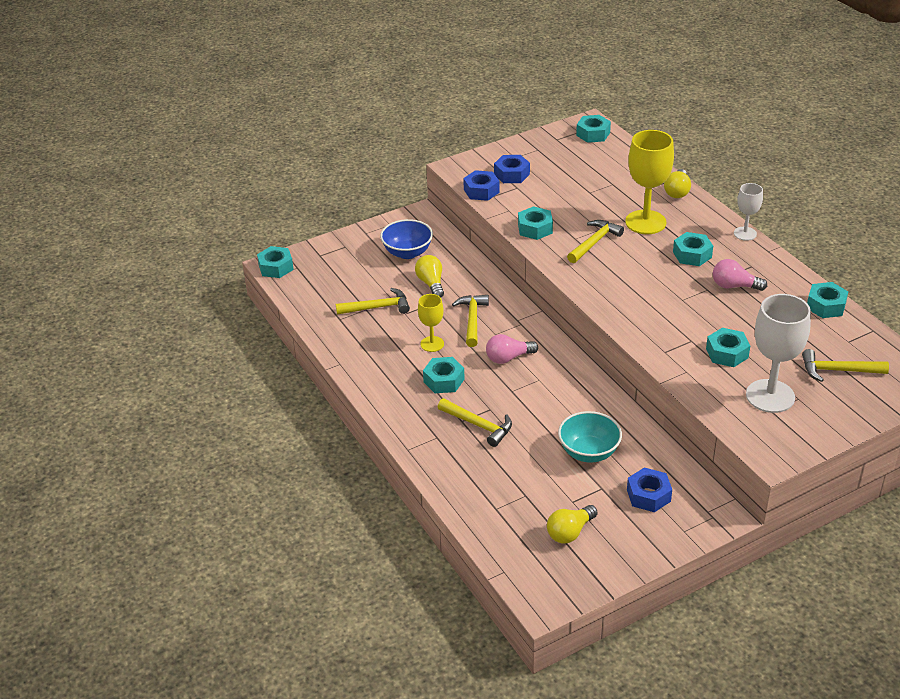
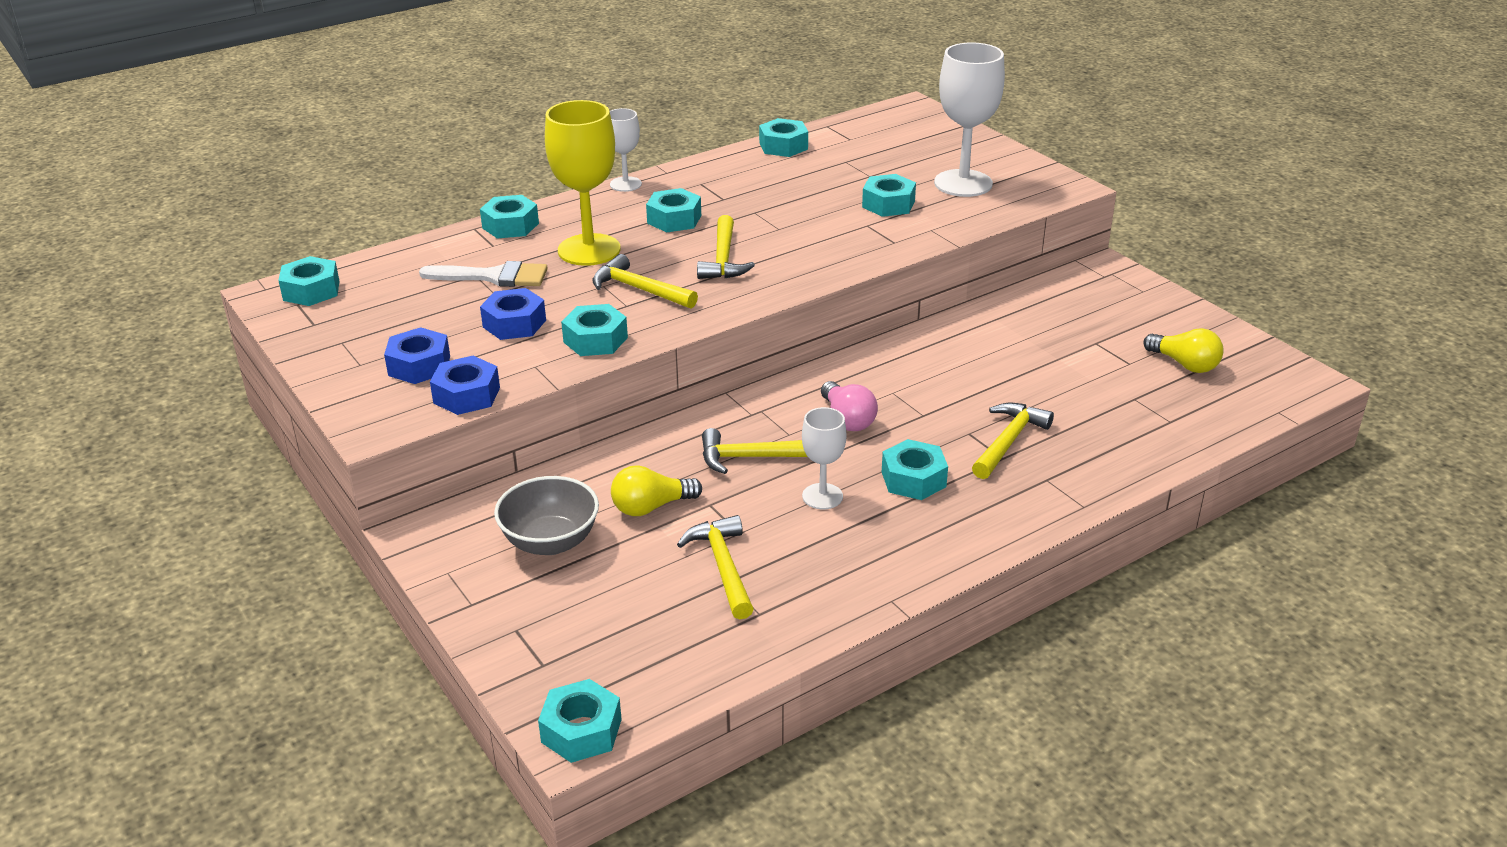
camera: 95 degrees left, 5 degrees down
(407, 253) = (550, 542): blue bowl -> grey bowl
(432, 344) = (822, 496): yellow goblet -> white goblet
(589, 452) = (1033, 351): turquoise bowl -> none
(610, 190) = (493, 276): none -> white brush
(648, 495) = (1095, 311): blue nut -> blue nut (514, 323)
(677, 192) = (510, 225): yellow light bulb -> turquoise nut
(734, 286) = (746, 195): pink light bulb -> none
(838, 370) = (905, 147): yellow hammer -> yellow hammer (723, 259)

